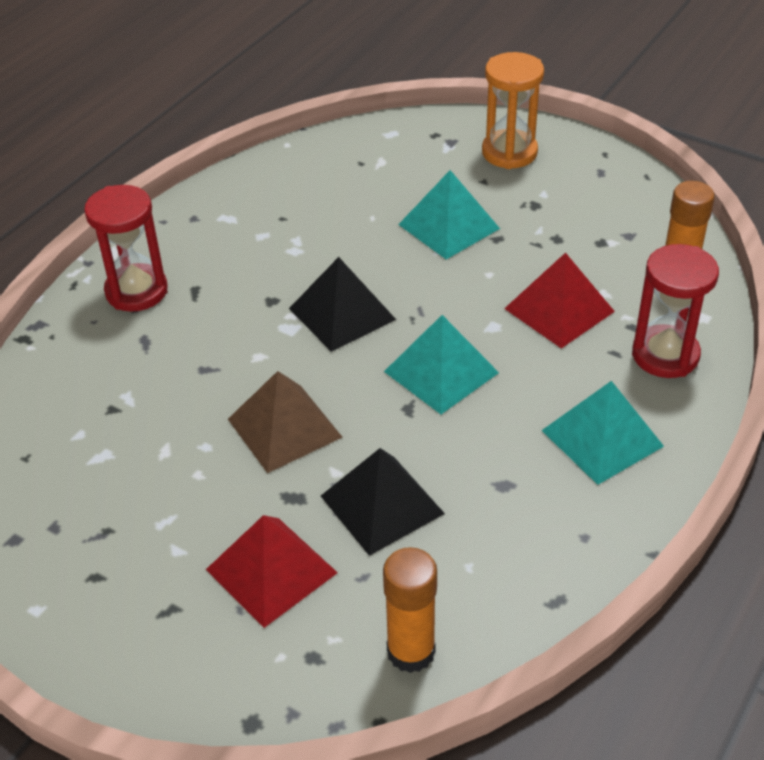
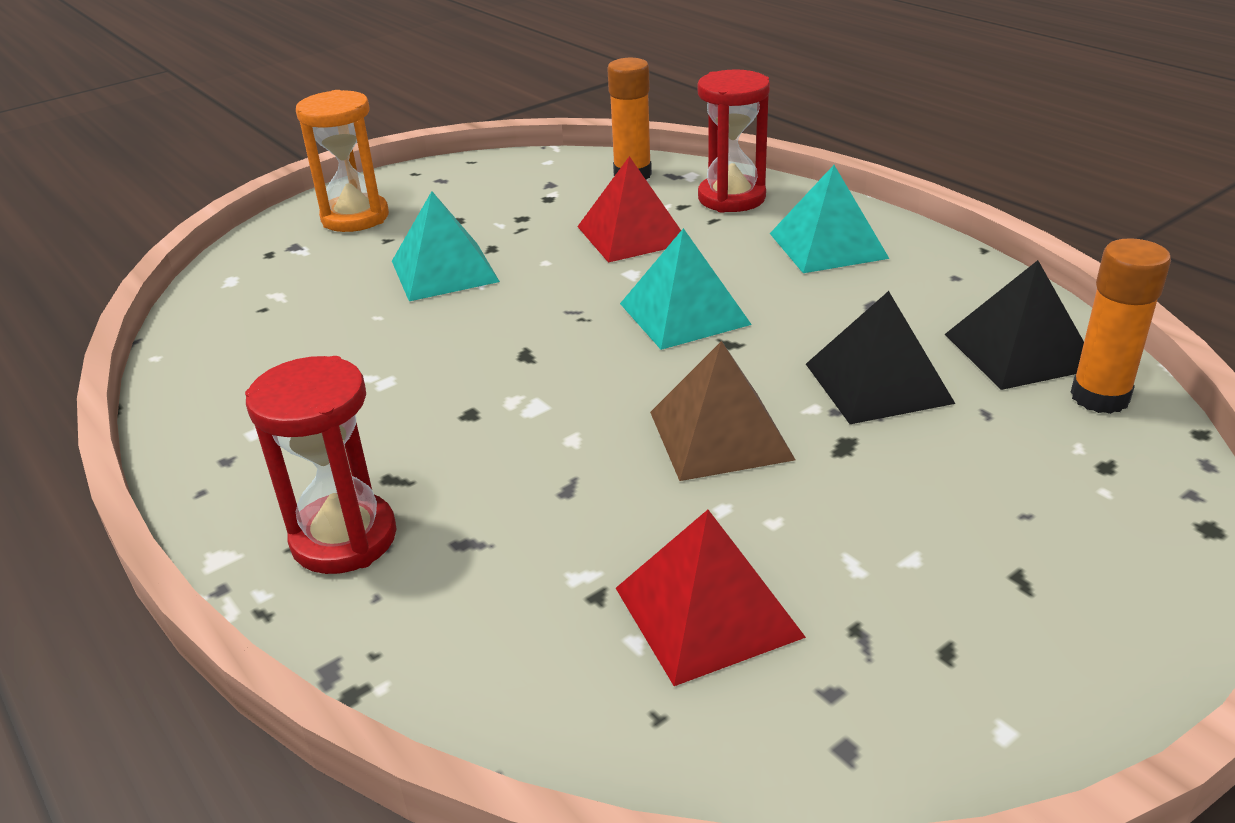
camera: 70 degrees left, 10 degrees down
(271, 570) = (965, 479): red pyramid -> red pyramid (707, 612)
(342, 314) = (539, 363): black pyramid -> black pyramid (1019, 351)

